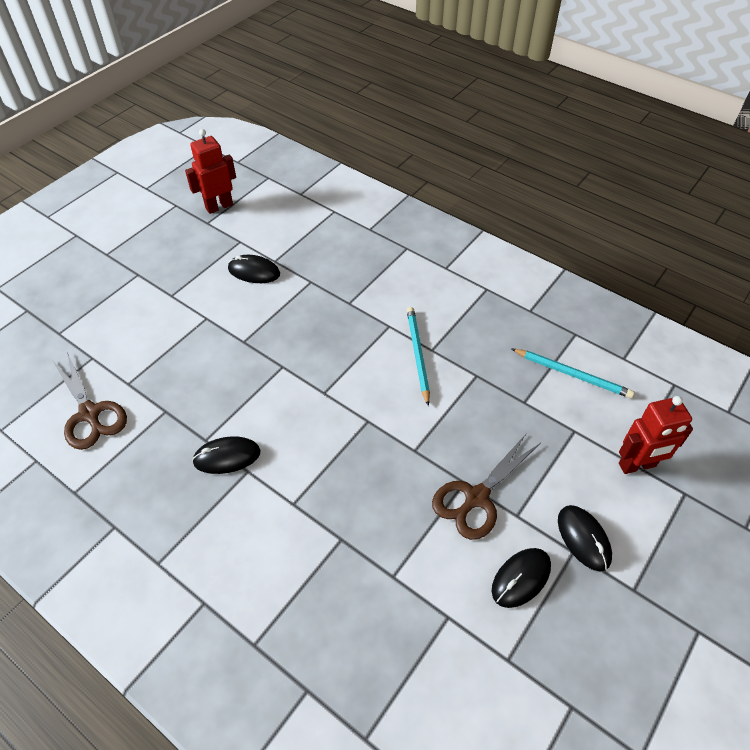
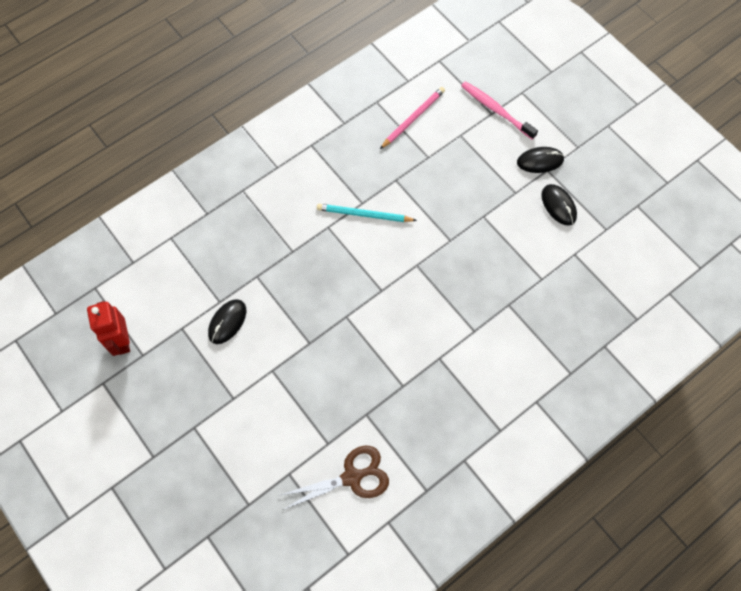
camera: 75 degrees left, 15 degrees up
(227, 457) = (423, 372): black mouse -> none
(476, 498) = (497, 213): brown scissors -> none
(572, 374) = (413, 118): turquoise pencil -> pink pencil
(637, 465) = (496, 110): red robot -> pink toothbrush

